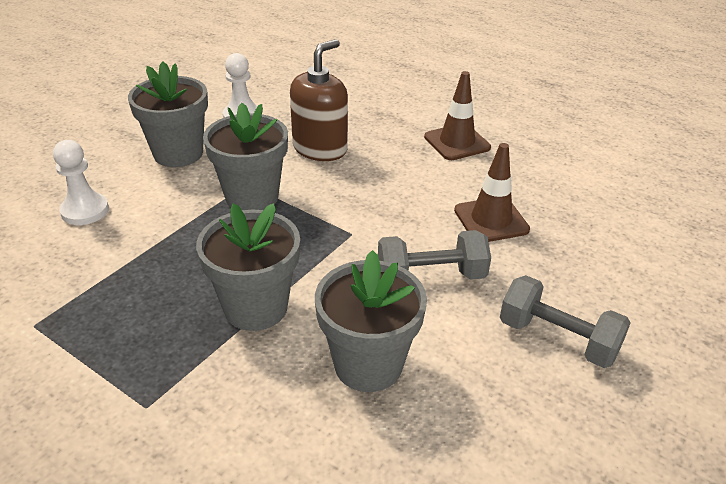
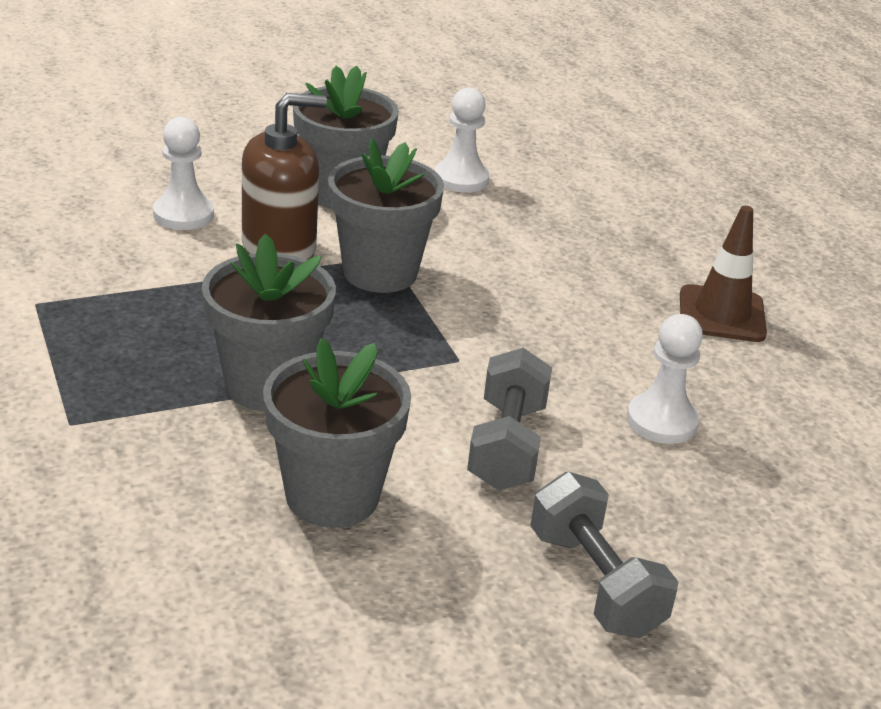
camera: 30 degrees right, 5 degrees down
(320, 148) = (521, 251): brown soap dispenser -> brown soap dispenser (279, 248)
(431, 276) = (507, 446): grey dumbbell -> grey dumbbell turned 75 degrees clockwise
(491, 220) = (661, 421): brown traffic cone -> white pawn

